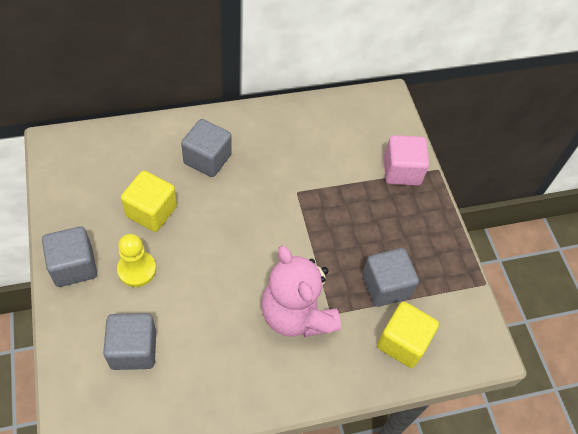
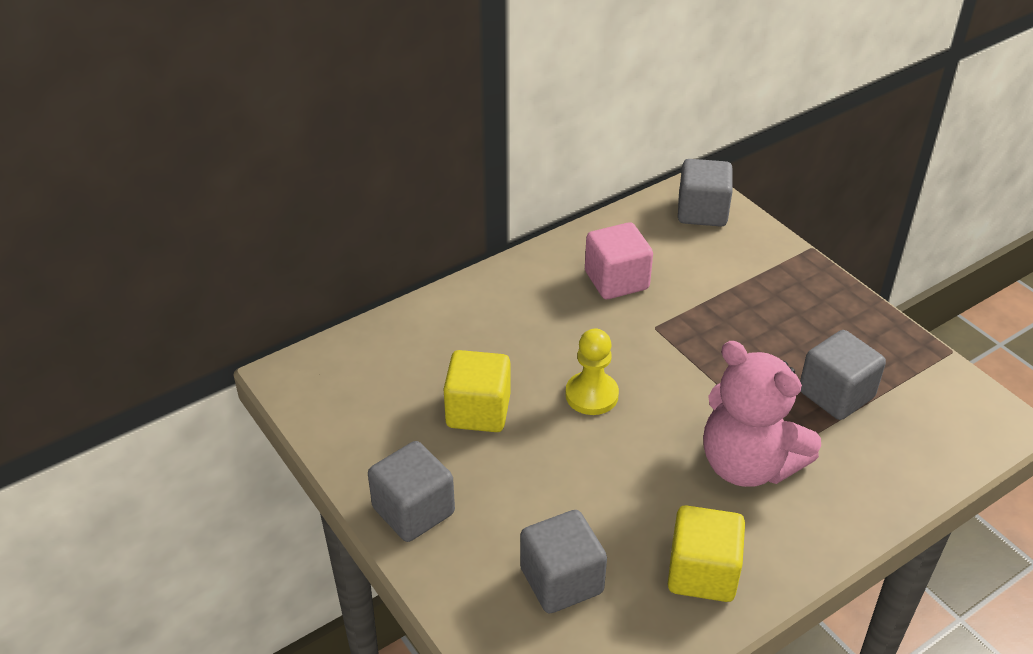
camera: 15 degrees left, 15 degrees down
(137, 269) = (503, 485): yellow pawn -> yellow pawn (591, 395)
(207, 159) = (513, 327): grey cube -> grey cube (702, 212)
(401, 171) = (769, 263): pink cube -> pink cube (616, 280)
(402, 342) = (899, 449): yellow cube -> yellow cube (702, 573)

